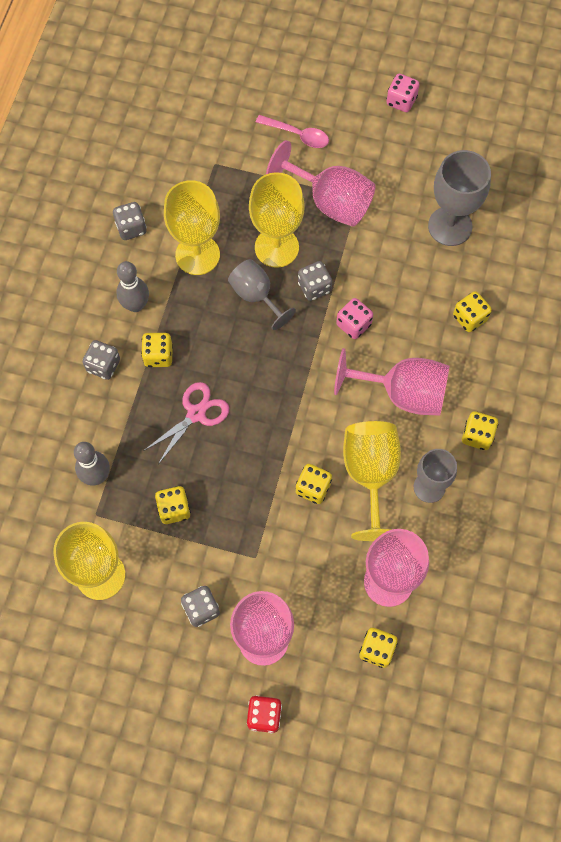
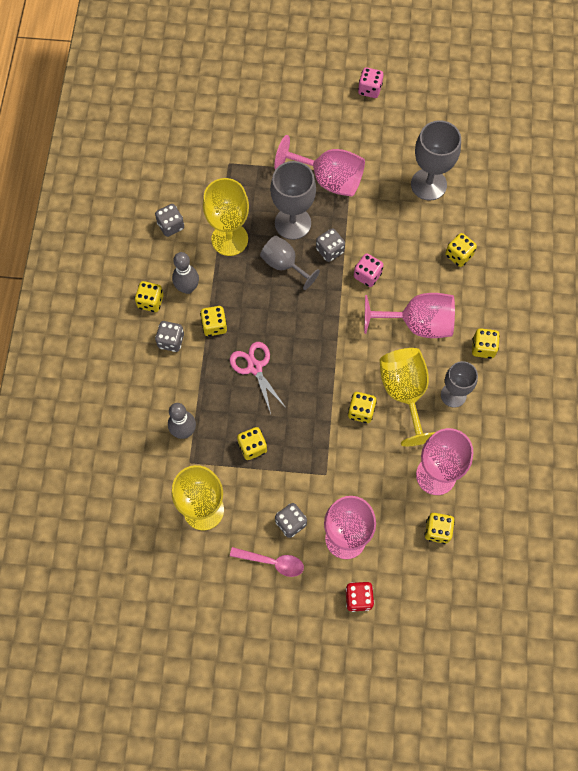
camera: 10 degrees left, 0 degrees up
(89, 314) = (150, 302): none -> yellow dice
(196, 413) = (254, 367): pink scissors -> pink scissors turned 60 degrees counterclockwise
(276, 247) = (293, 223): yellow goblet -> grey goblet
(297, 135) = (291, 129): pink spoon -> pink spoon (272, 562)

